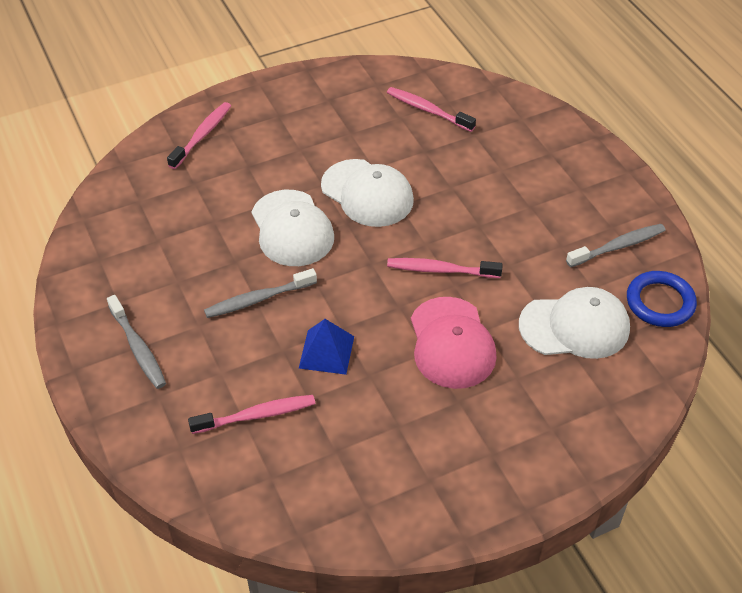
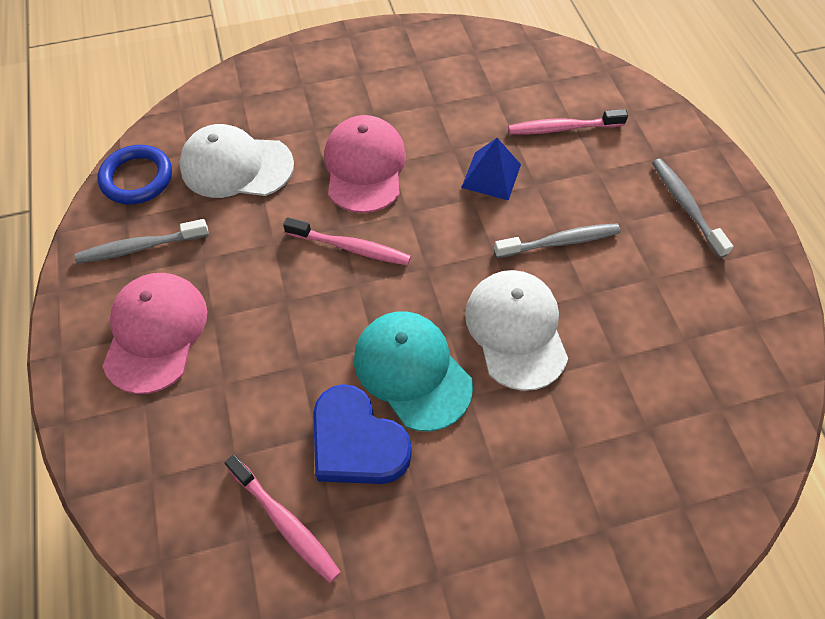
camera: 170 degrees left, 10 degrees up
(202, 135) = (644, 526): pink toothbrush -> none
(367, 193) = (412, 371): white cap -> turquoise cap
(395, 151) = (357, 442): none -> blue heart
(567, 191) = (155, 333): none -> pink cap

